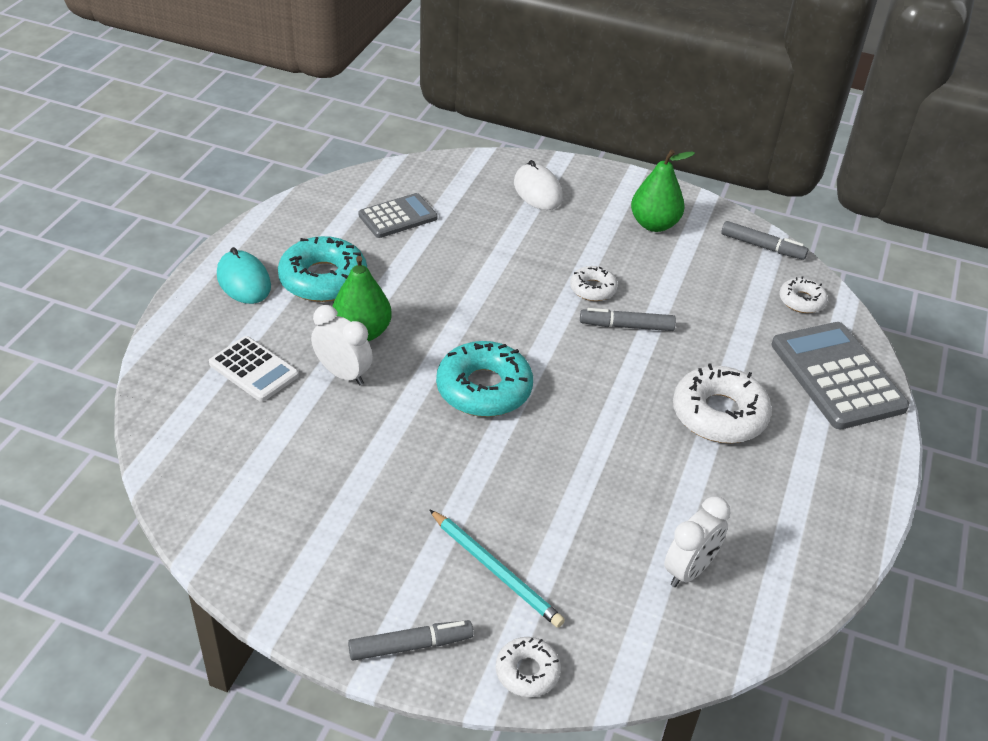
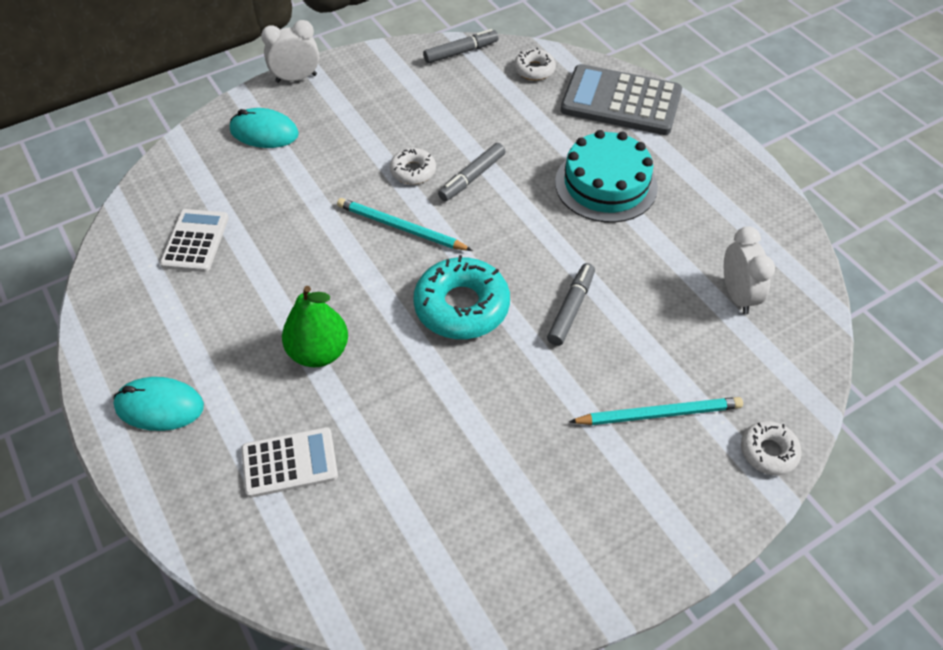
camera: 50 degrees left, 10 degrees up
(323, 279) = (221, 342): turquoise donut -> none
(343, 374) = (358, 395): white clock -> white clock (296, 78)
(398, 217) = (195, 241): grey calculator -> white calculator
(410, 645) = (696, 517): grey marker -> grey marker (571, 309)
(526, 313) = (400, 228): none -> turquoise pencil
(537, 191) = (264, 132): white mouse -> turquoise mouse
(654, 224) = (377, 92): green pear -> none
(719, 414) = (605, 184): white donut -> turquoise cake

